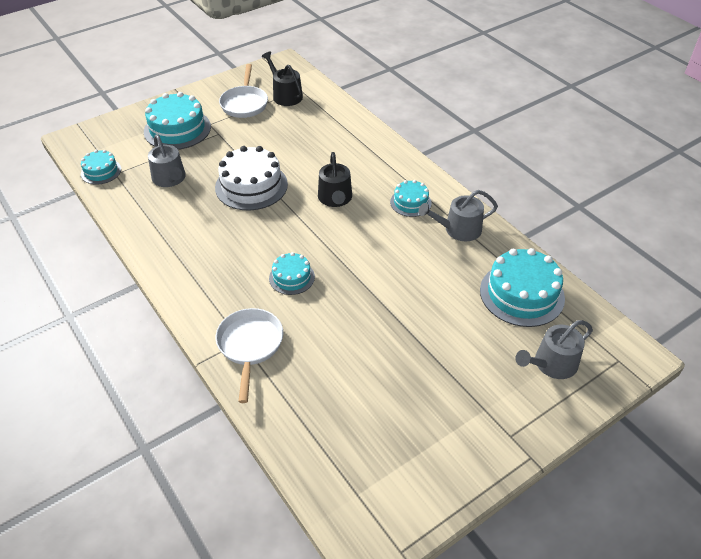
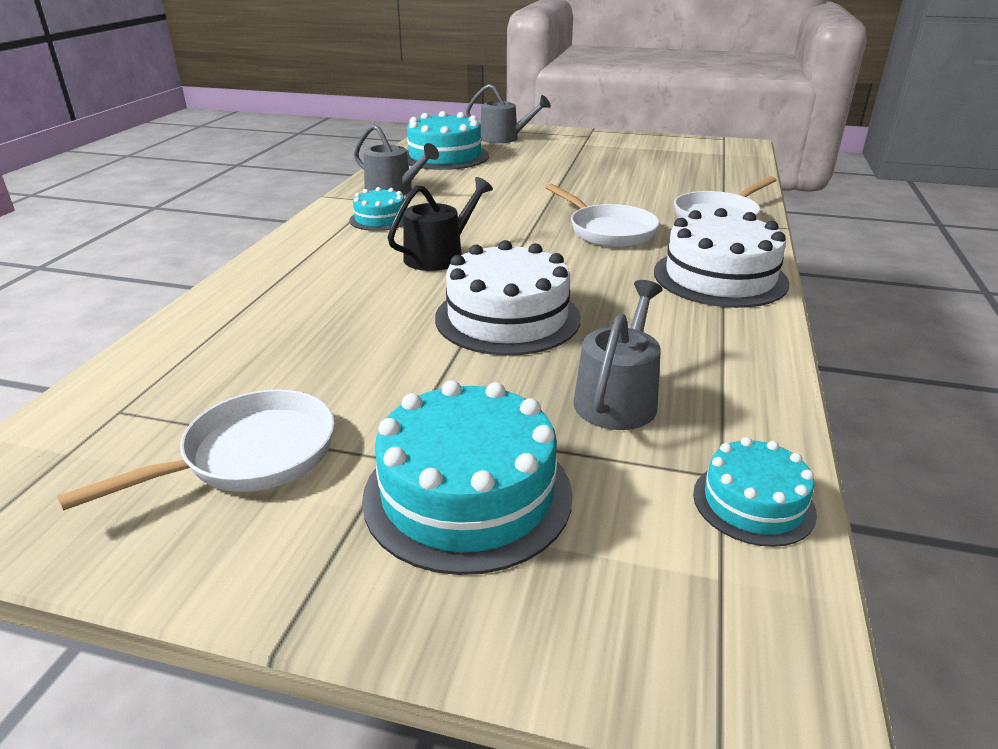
camera: 130 degrees left, 15 degrees down
(194, 274) = (720, 277): none -> white cake
(285, 95) = (162, 418): black watering can -> none
(291, 277) = (608, 231): turquoise cake -> white pan

